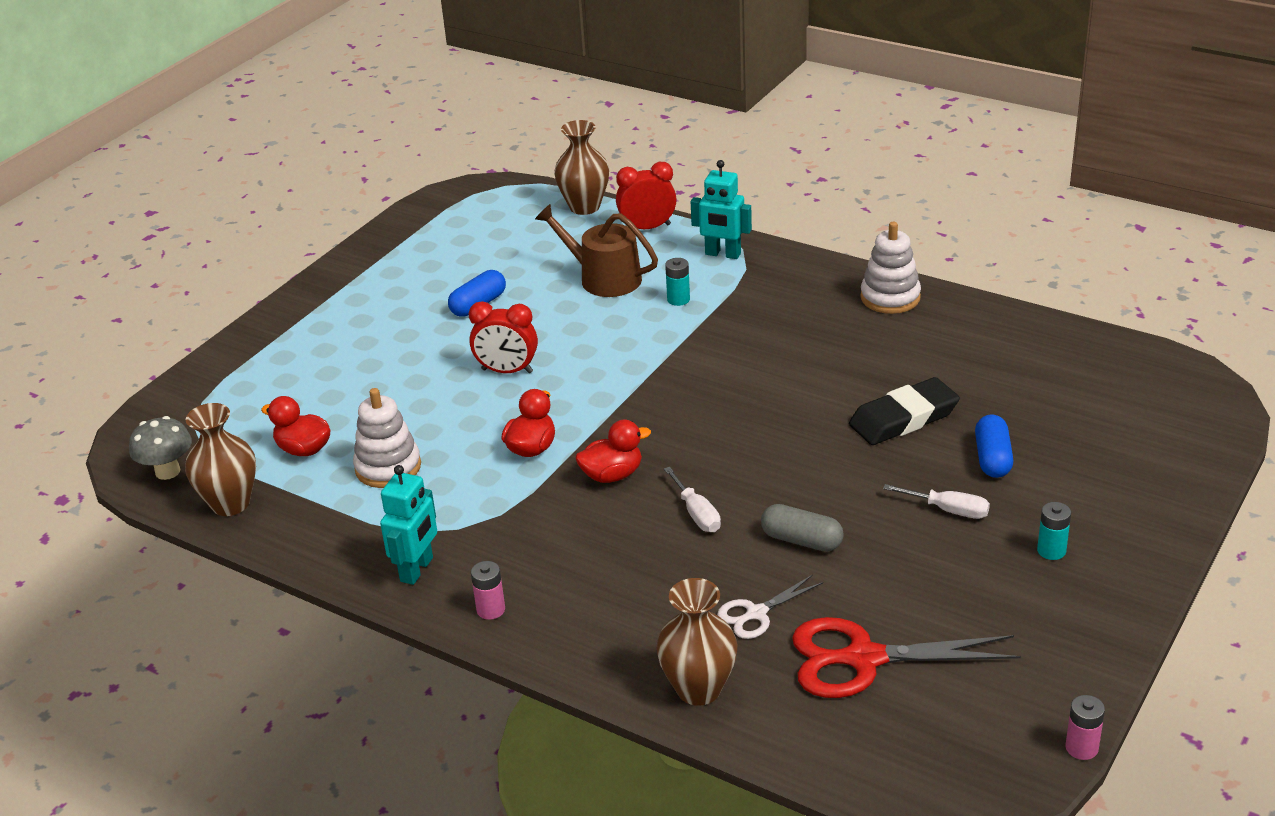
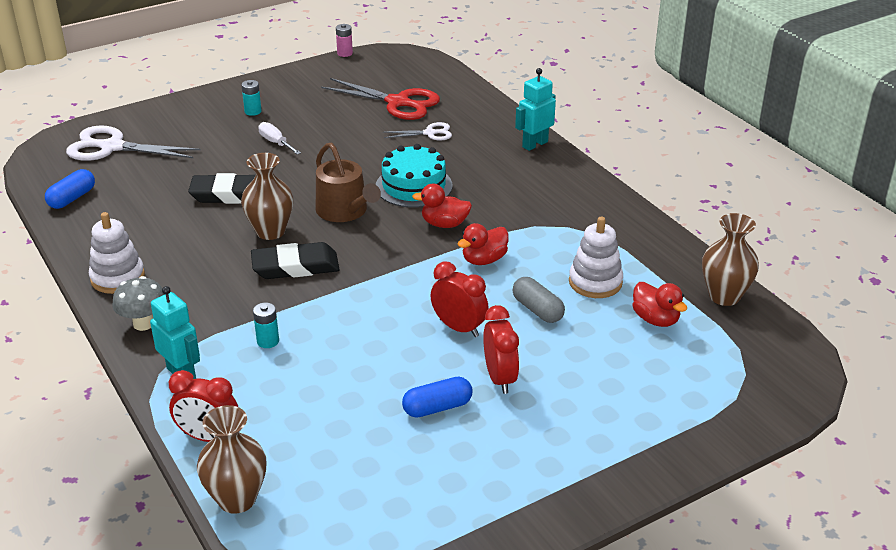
camera: 155 degrees left, 0 degrees up
(168, 471) = (773, 340): grey mushroom -> grey mushroom (143, 324)
(417, 570) = (606, 211): turquoise robot -> turquoise robot (534, 144)
(437, 343) = (500, 378): none -> red clock
(491, 610) = (572, 178): pink battery -> none
(603, 278) = (305, 391): brown watering can -> brown watering can (345, 211)
(696, 514) = (414, 186): white screwdriver -> turquoise cake
(698, 689) = (488, 115): brown vase -> brown vase (270, 231)
(730, 368) = (295, 266): none -> black eraser
(801, 540) = (370, 155): grey capsule -> grey capsule (537, 310)
(992, 458) = (215, 157): blue capsule -> blue capsule (72, 198)
(1138, 422) = (112, 147): none -> white scissors

